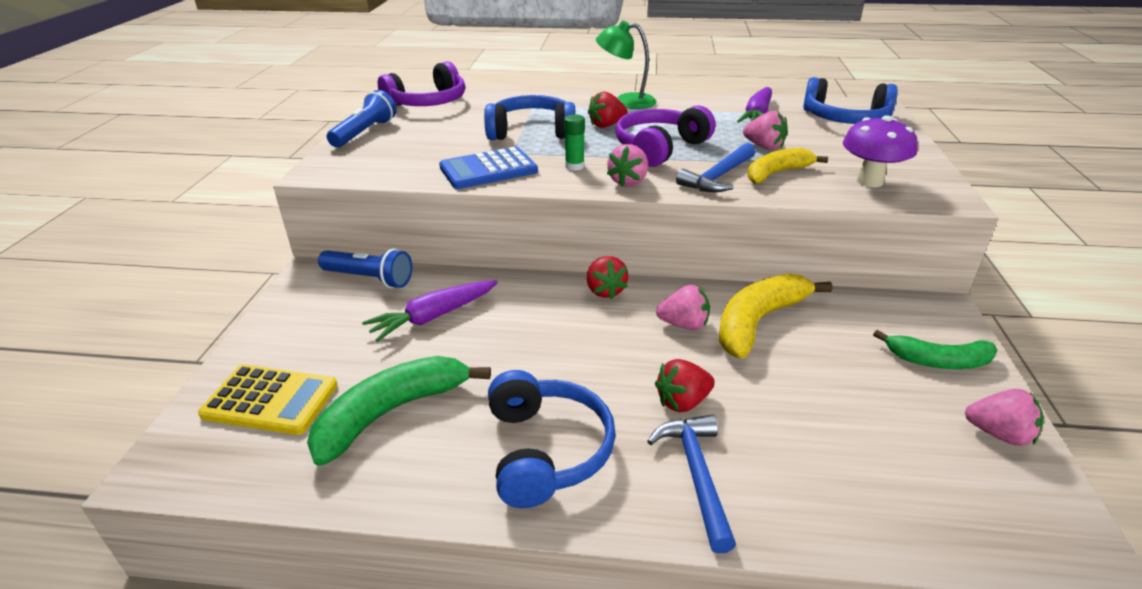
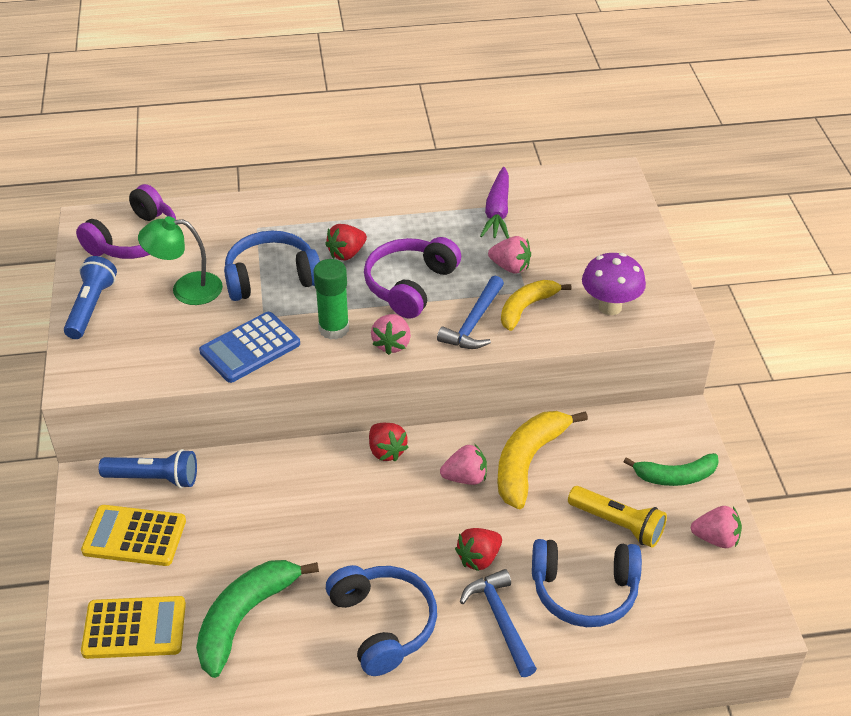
camera: 15 degrees left, 10 degrees up
(323, 320) = (134, 536): none -> yellow calculator
(433, 317) = (237, 512): purple carrot -> none
(574, 166) = (334, 329): green glue stick -> green glue stick, size x1.59
(625, 101) = (355, 205): green lamp -> green lamp (186, 289)
(845, 119) = (585, 206): blue headphones -> blue headphones (584, 591)
(863, 396) = (617, 524): none -> yellow flashlight

